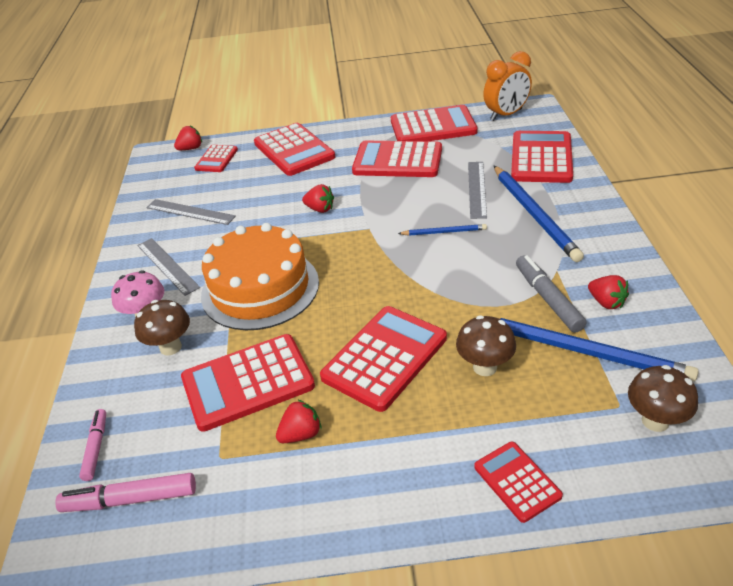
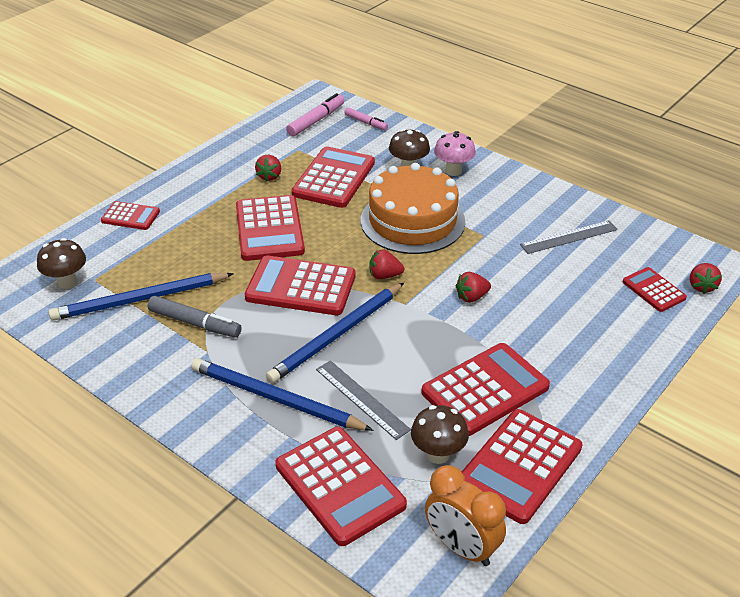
camera: 130 degrees right, 0 degrees up
(167, 266) = (502, 199): grey ruler -> none
(294, 150) = (605, 342): red calculator -> red calculator (301, 287)
(444, 232) = (337, 335): blue pencil -> blue pencil, size x2.01
(485, 367) = (199, 256): brown mushroom -> brown mushroom (438, 454)
(506, 115) = (461, 547): orange clock -> orange clock turned 60 degrees counterclockwise
(606, 302) = (147, 344): red strawberry -> red strawberry (384, 275)

